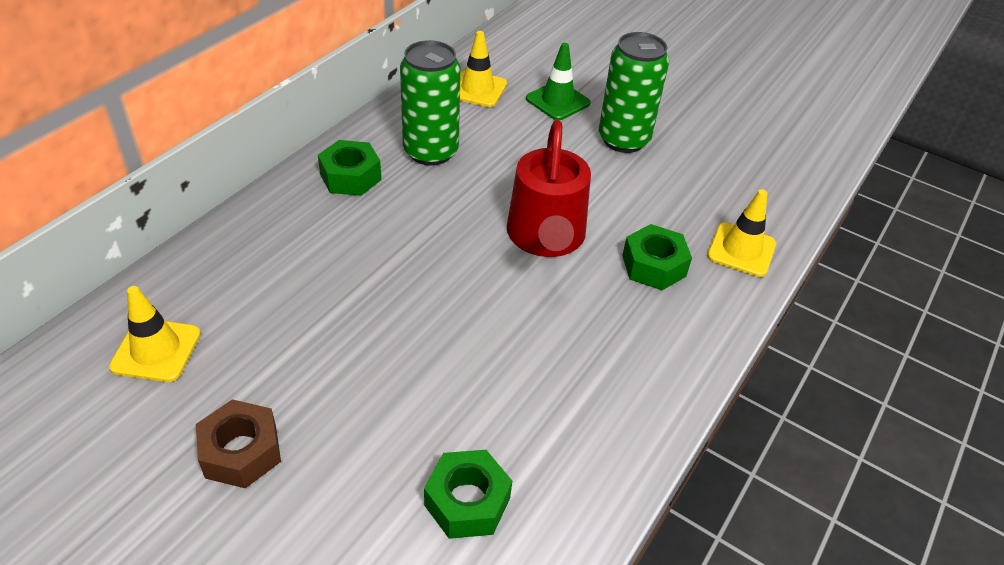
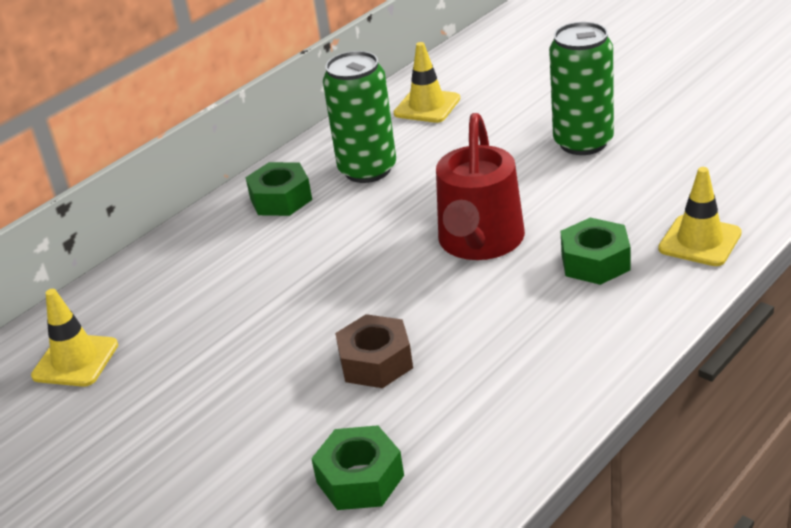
camera: 15 degrees right, 10 degrees down
(241, 452) = (146, 442): brown nut -> brown nut (375, 362)
(558, 101) = (514, 110): green traffic cone -> none

